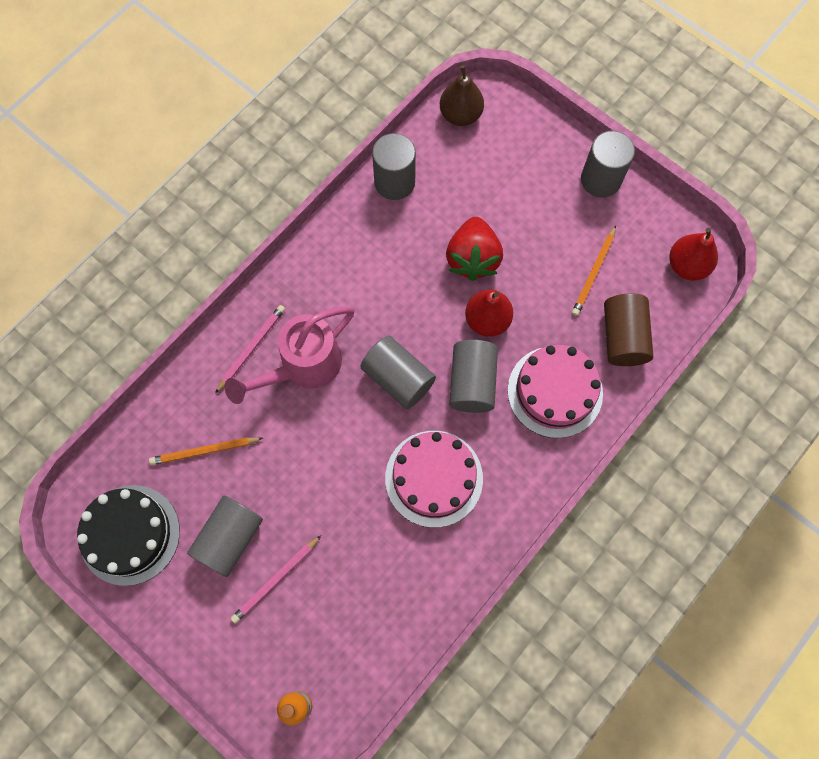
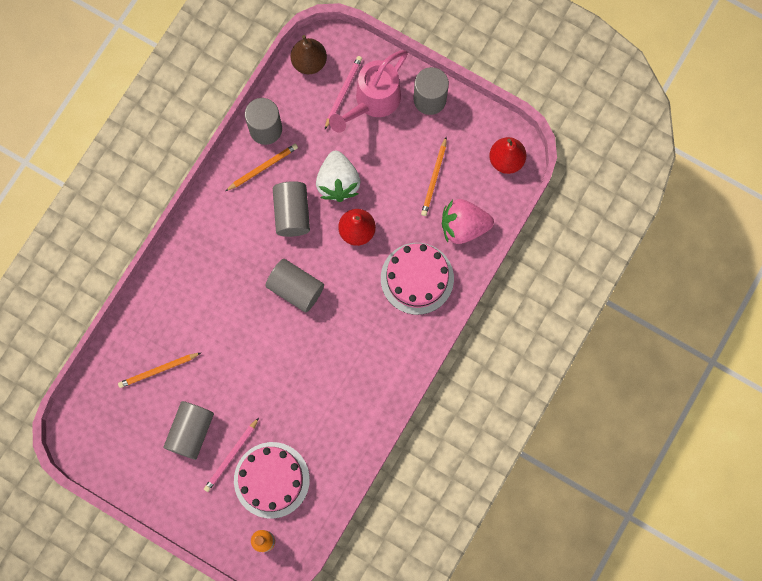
camera: 10 degrees left, 5 degrees up
(130, 534) = (115, 442): black cake -> none
(251, 348) = (178, 284): pink pencil -> pink pencil (343, 92)
(303, 367) = (221, 292): pink watering can -> pink watering can (373, 102)
(383, 226) = (263, 167): none -> orange pencil
(434, 478) = (335, 360): pink cake -> pink cake (271, 480)
(472, 382) = (353, 282): grey cylinder -> grey cylinder (292, 213)
(473, 258) = (338, 182): red strawberry -> white strawberry
(623, 337) = (463, 226): brown cylinder -> pink strawberry

